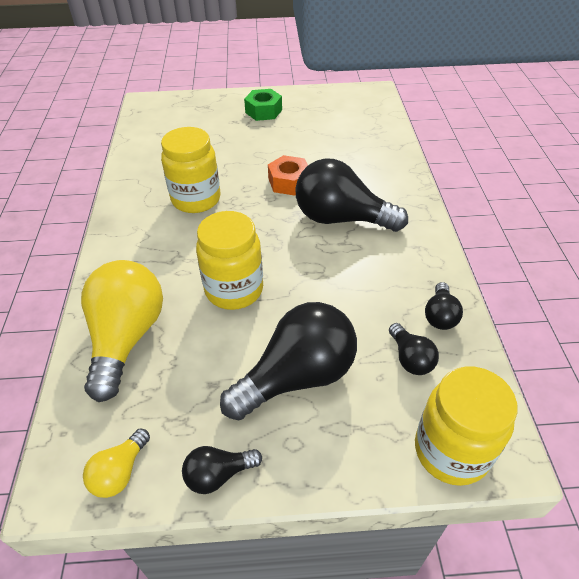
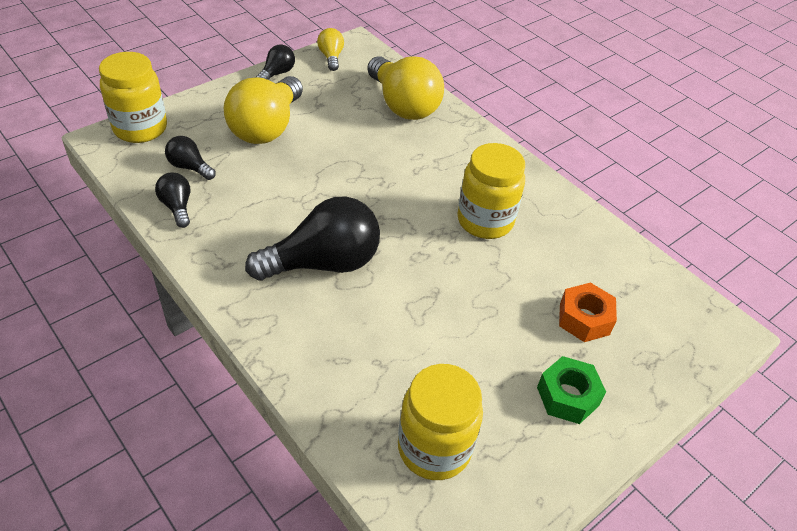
camera: 140 degrees right, 0 degrees up
(234, 290) = (362, 160): yellow jar -> yellow jar (434, 448)
(289, 182) = (416, 285): orange nut -> orange nut (584, 319)
(297, 376) = (267, 127): black light bulb -> yellow light bulb

